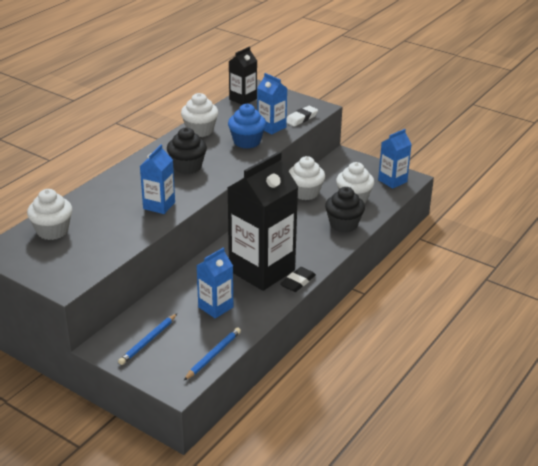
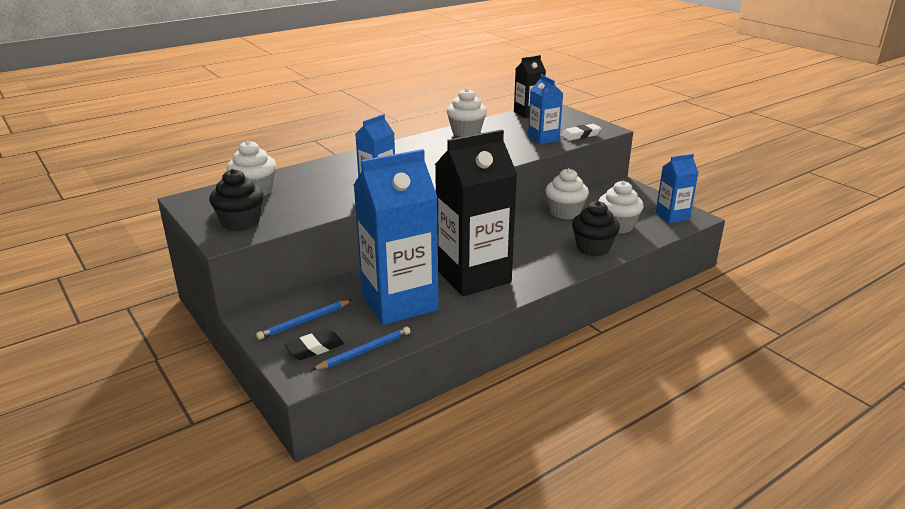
camera: 20 degrees right, 5 degrees down
(187, 167) = (431, 158): black cupcake -> black cupcake (241, 223)
(215, 307) = (399, 302): blue carton -> blue carton, size x1.98
(247, 142) = (509, 146): blue cupcake -> none
(298, 282) = (508, 295): black eraser -> black eraser (315, 348)

